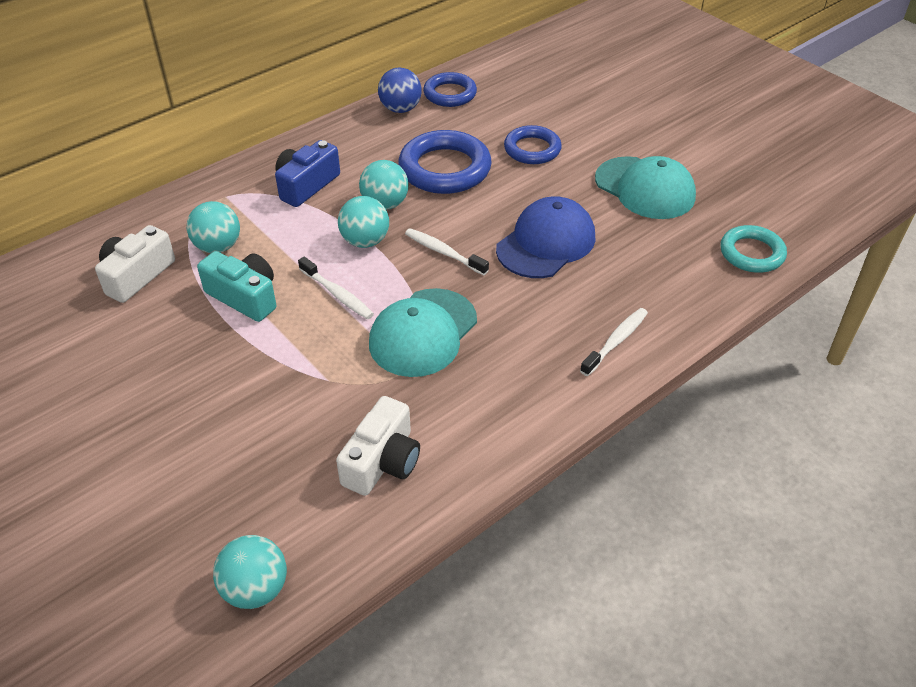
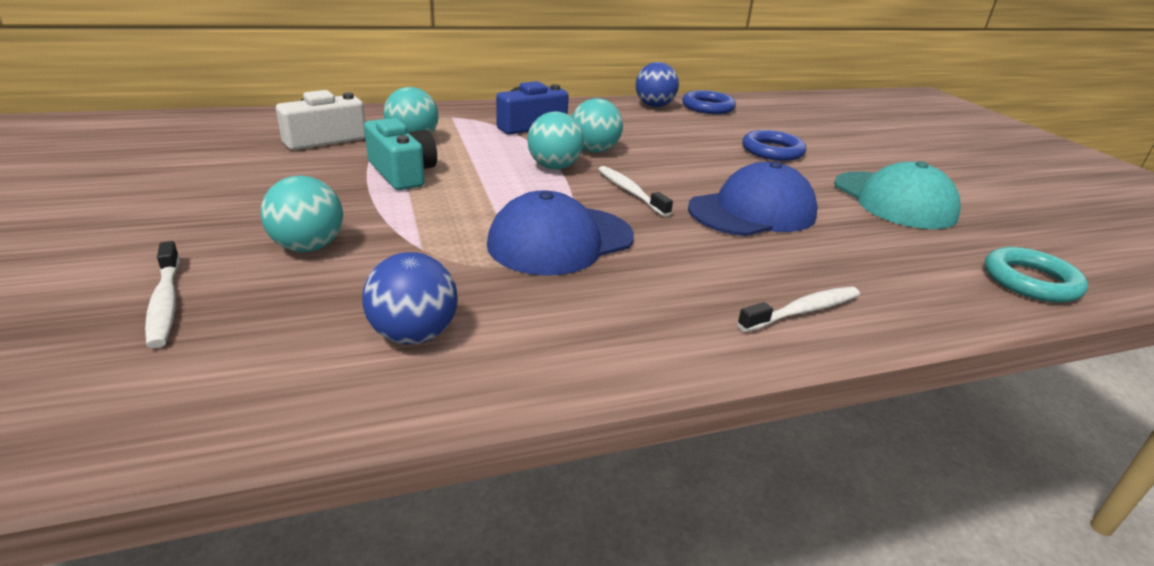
camera: 20 degrees right, 15 degrees down
(256, 589) = (120, 413): turquoise ball -> turquoise ball (308, 247)
(337, 294) = (494, 193): white toothbrush -> white toothbrush (165, 303)
(382, 461) = (413, 335): white camera -> blue ball
(423, 333) = (560, 241): turquoise cap -> blue cap
(445, 169) = (672, 143): blue ring -> none

